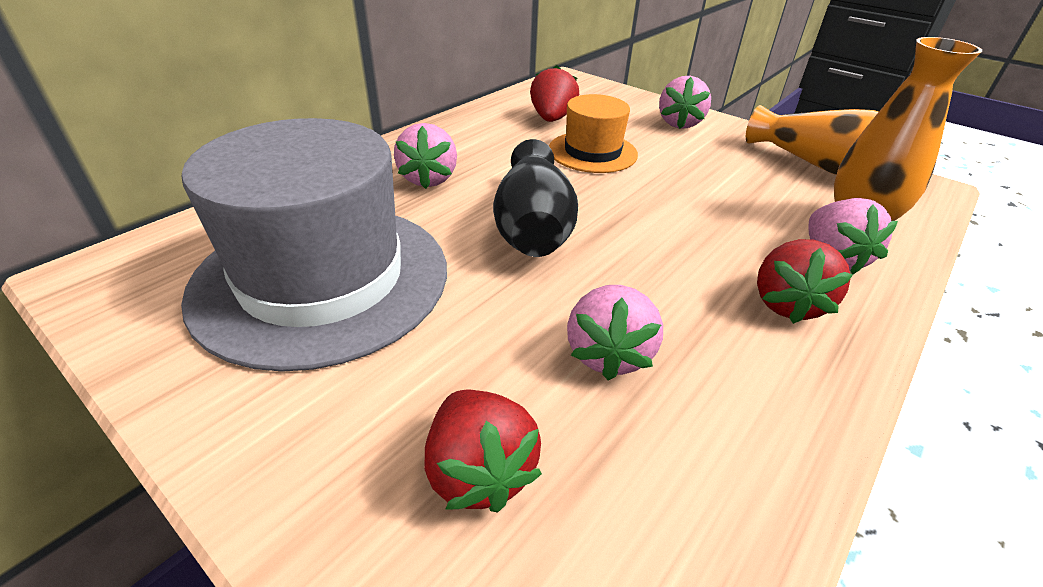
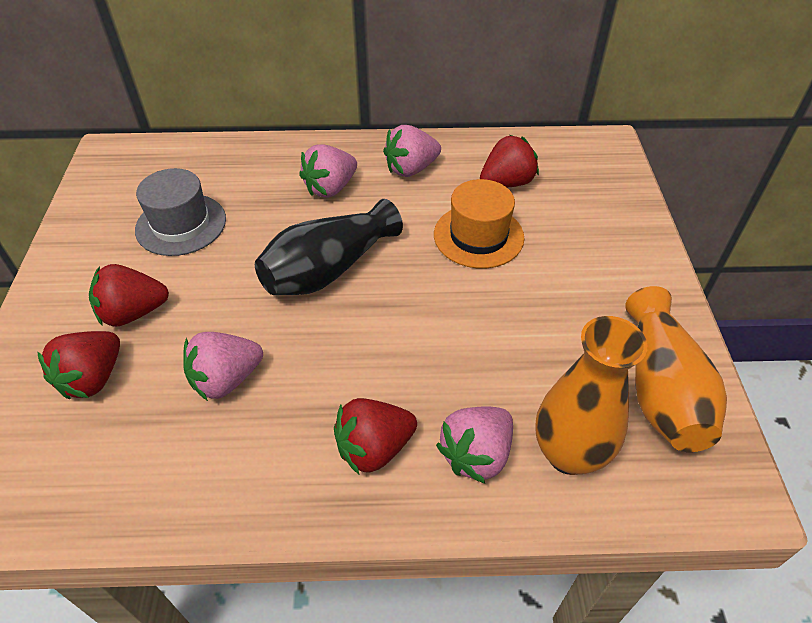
camera: 50 degrees right, 10 degrees up
(322, 278) = (181, 224): grey hat -> grey hat, size x0.52
(410, 380) = (133, 313): none -> red strawberry
(679, 123) = (614, 255): pink strawberry -> pink strawberry (411, 169)

